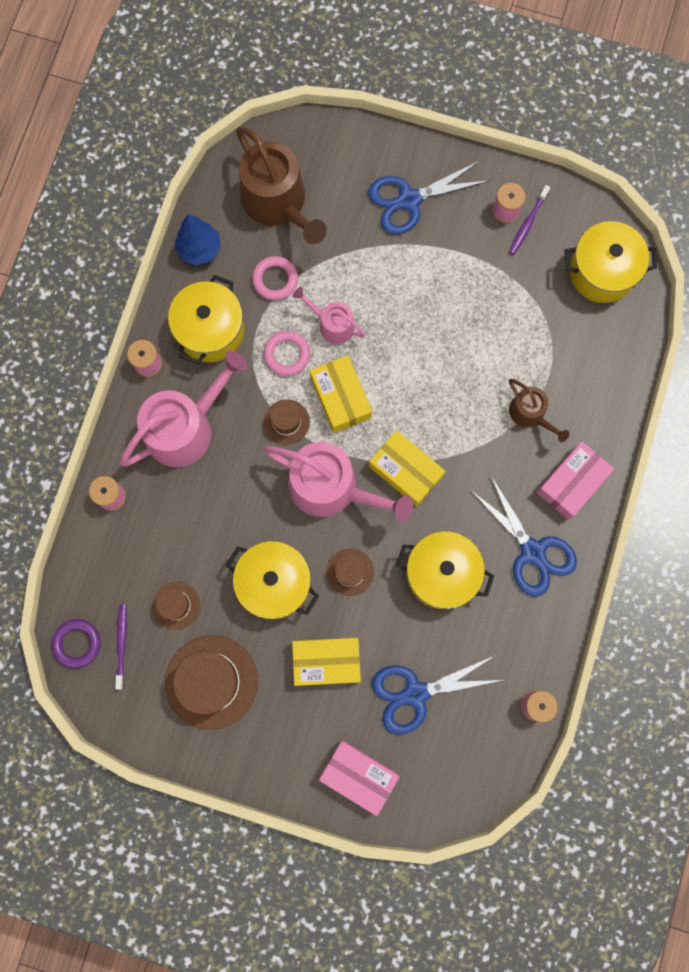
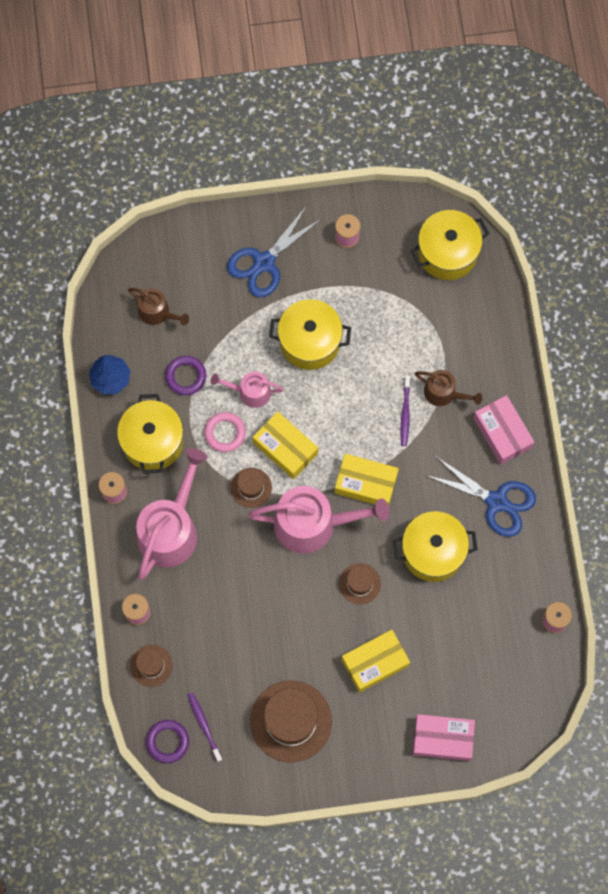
camera: 25 degrees left, 5 degrees down
(176, 605) = (233, 674): brown hat -> brown hat (151, 665)
(274, 583) = (303, 620): yellow pot -> yellow pot (310, 341)
(275, 280) = (186, 376): pink ring -> purple ring
(278, 203) = (157, 312): brown watering can -> brown watering can, size x0.53
(415, 693) = (457, 655): blue scissors -> none
(527, 223) = (369, 239): purple toothbrush -> purple toothbrush (405, 413)
(572, 483) = (502, 433): pink box -> pink box turned 45 degrees counterclockwise

